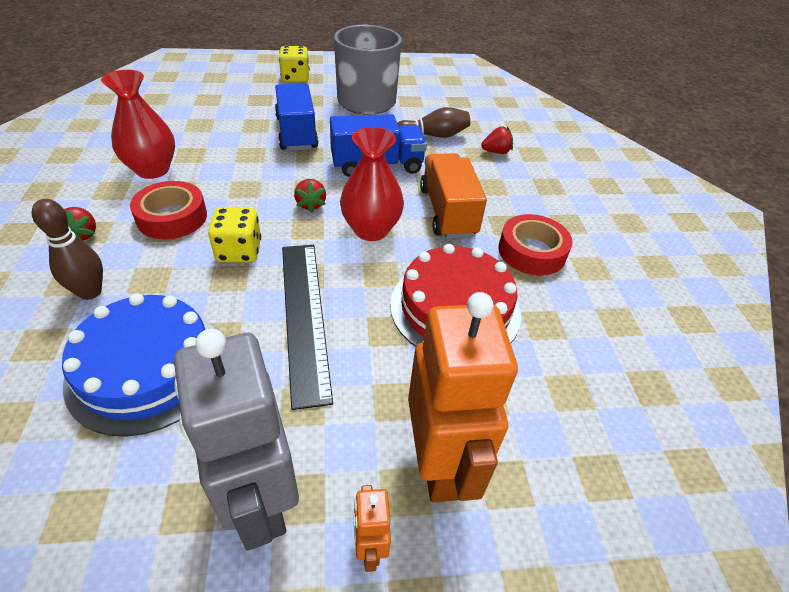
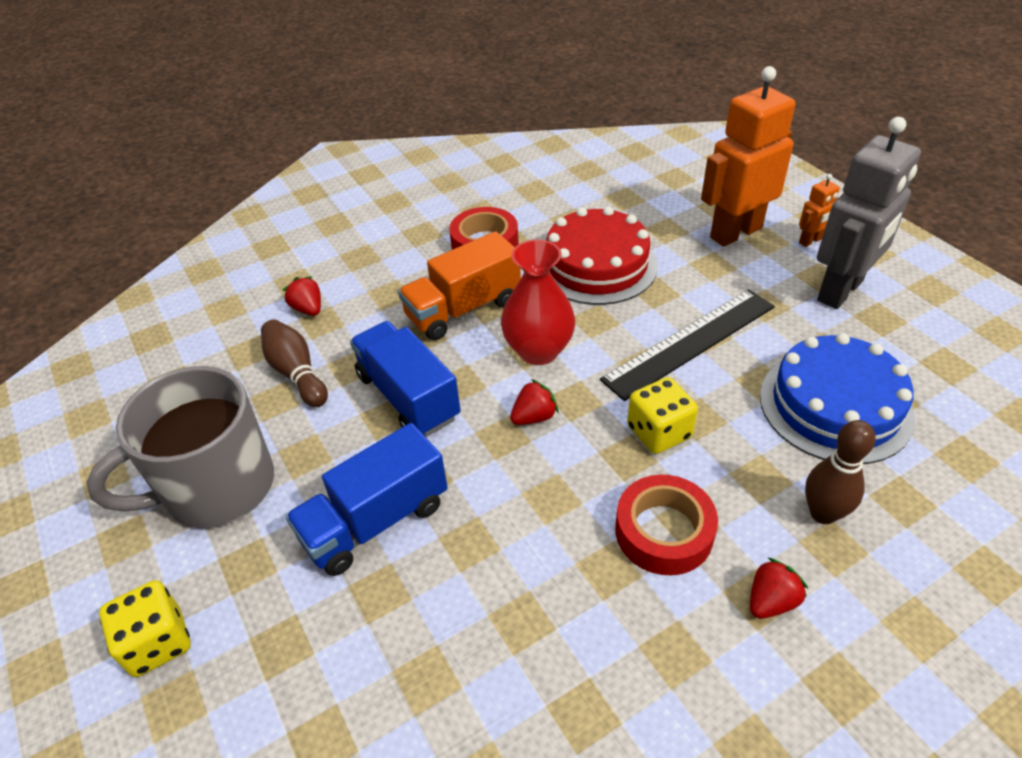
camera: 110 degrees left, 0 degrees up
(152, 170) = (594, 639): red vase -> none

